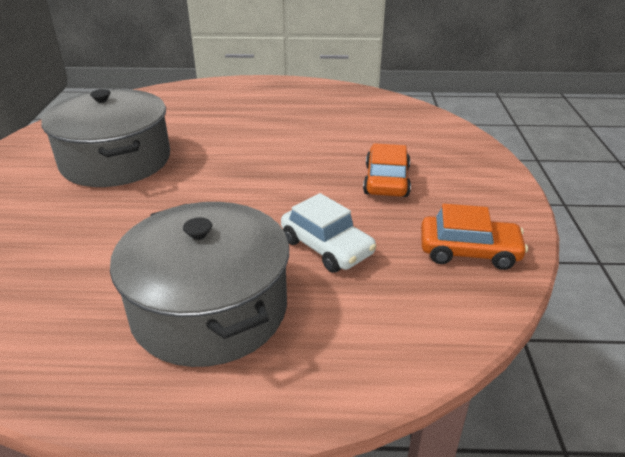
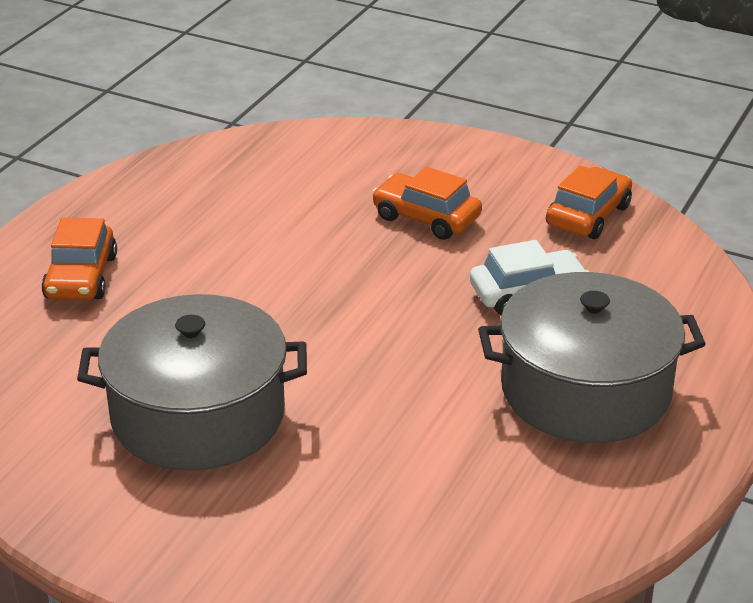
camera: 65 degrees left, 0 degrees up
(229, 100) = (81, 277): none -> orange car

